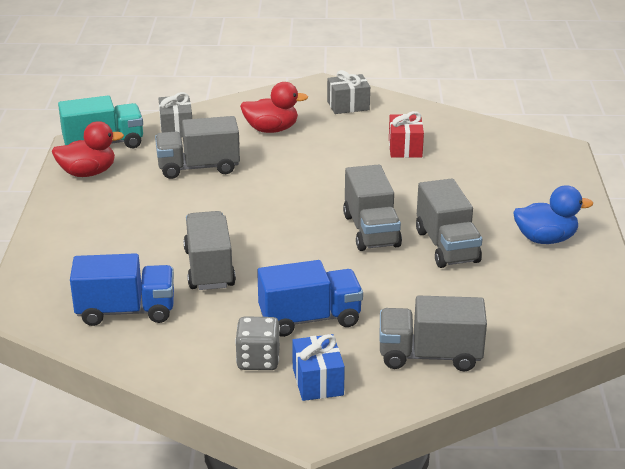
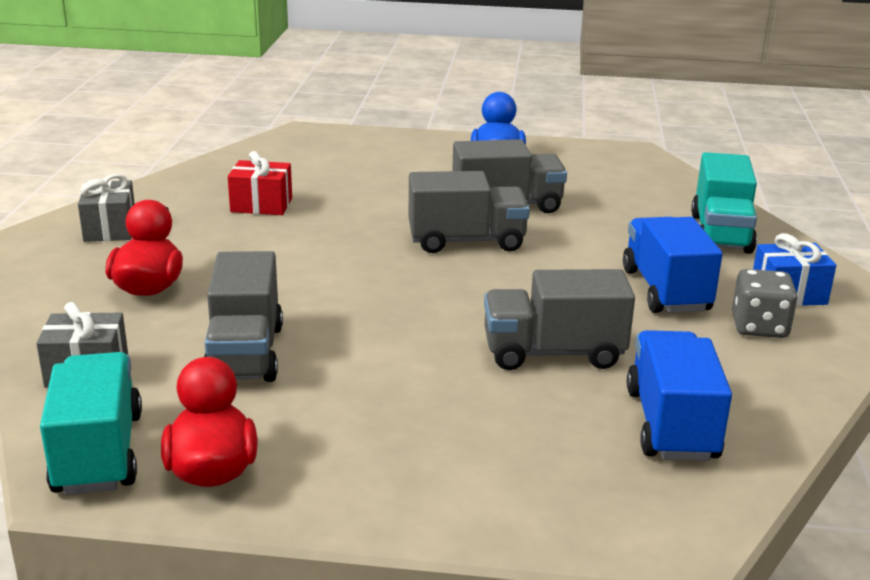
camera: 85 degrees left, 5 degrees down
(429, 355) = (721, 233): grey truck -> turquoise truck

